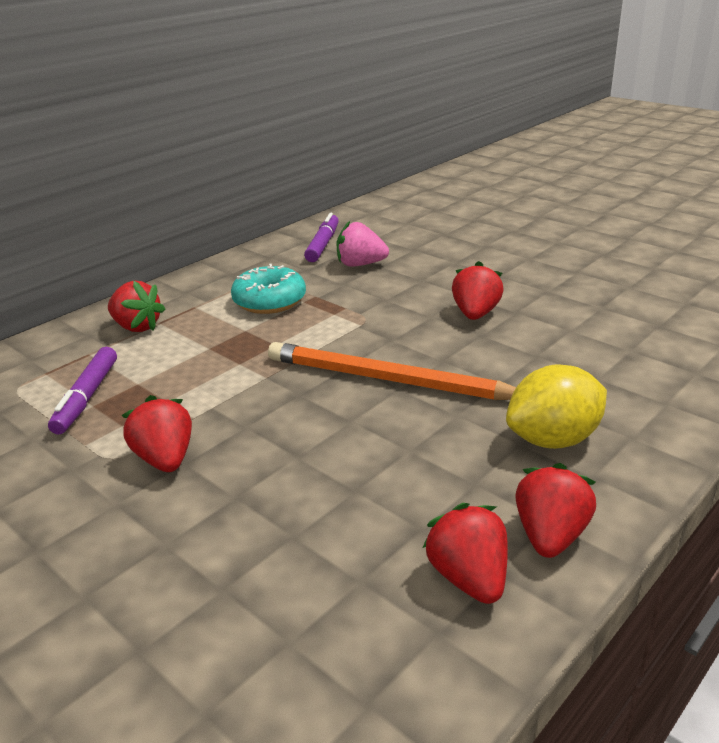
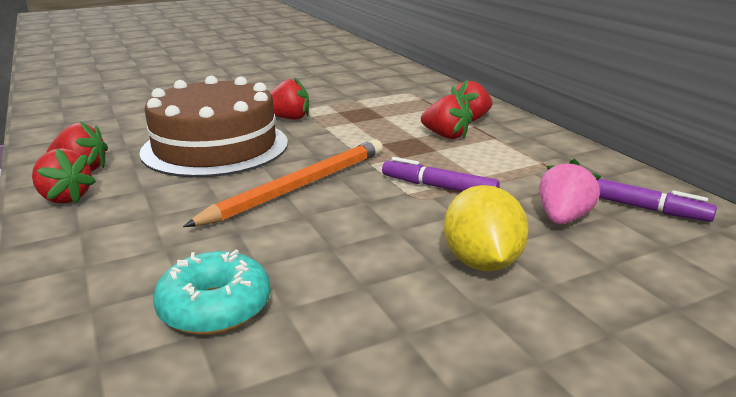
camera: 110 degrees right, 5 degrees down
(87, 397) = (379, 105): purple marker -> purple marker (439, 187)
(269, 301) = (487, 163): turquoise donut -> turquoise donut (215, 308)
(312, 482) = (215, 147): none -> brown cake
(475, 314) = (379, 256): red strawberry -> red strawberry (445, 136)
(553, 439) = (136, 229): yellow lemon -> yellow lemon (482, 262)

